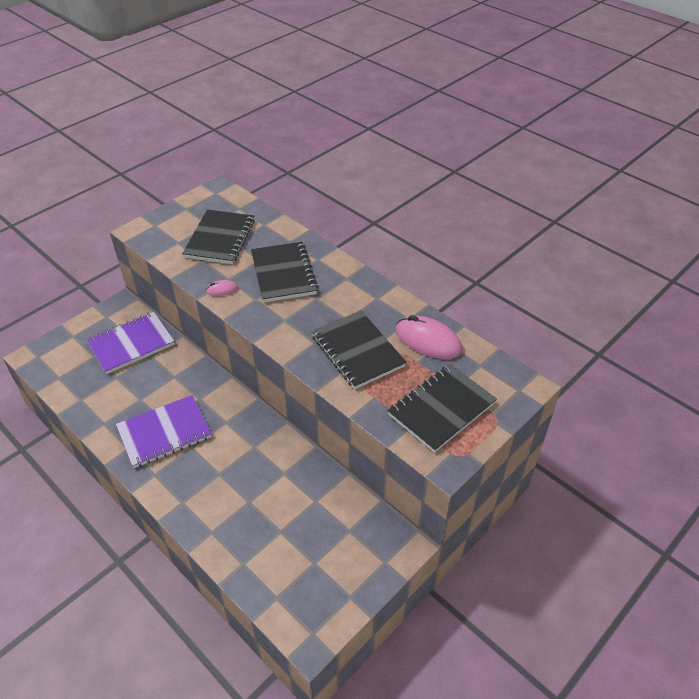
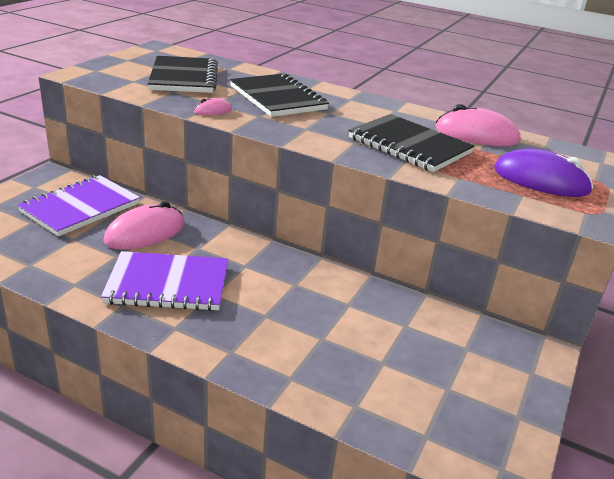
camera: 20 degrees left, 15 degrees down
(164, 433) = (168, 284): purple notebook -> purple notebook turned 45 degrees clockwise
(167, 377) = (145, 233): none -> pink mouse
(441, 409) = (540, 180): black notebook -> purple mouse

